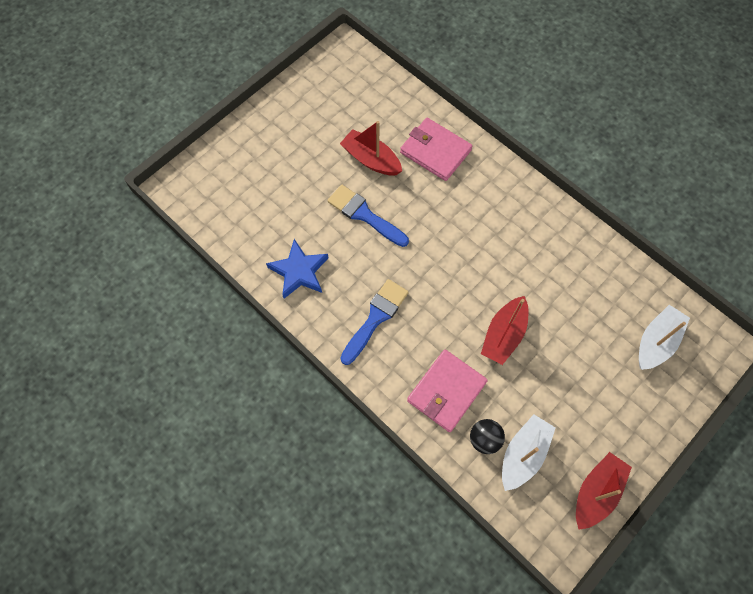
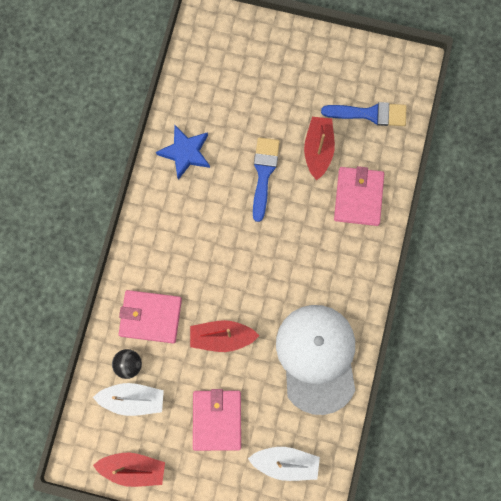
camera: 60 degrees right, 10 degrees up
(375, 318) = (180, 232): blue brush -> blue brush (369, 114)
(568, 262) = (317, 358): none -> white cap
(584, 383) = (217, 420): none -> pink wallet

